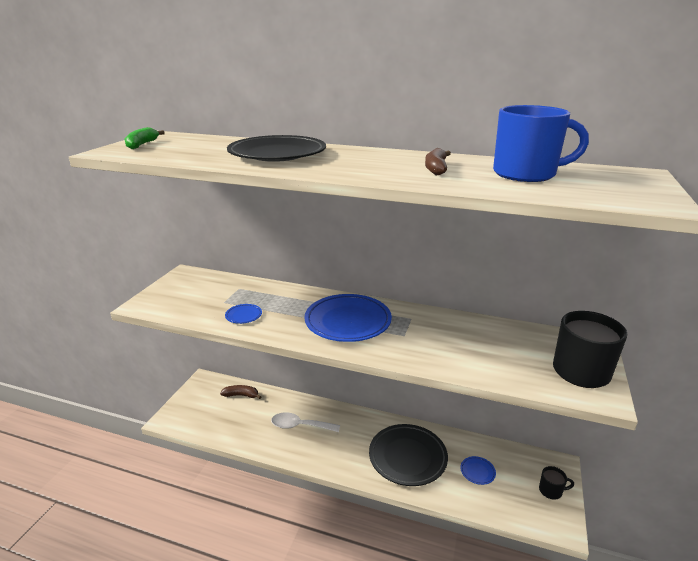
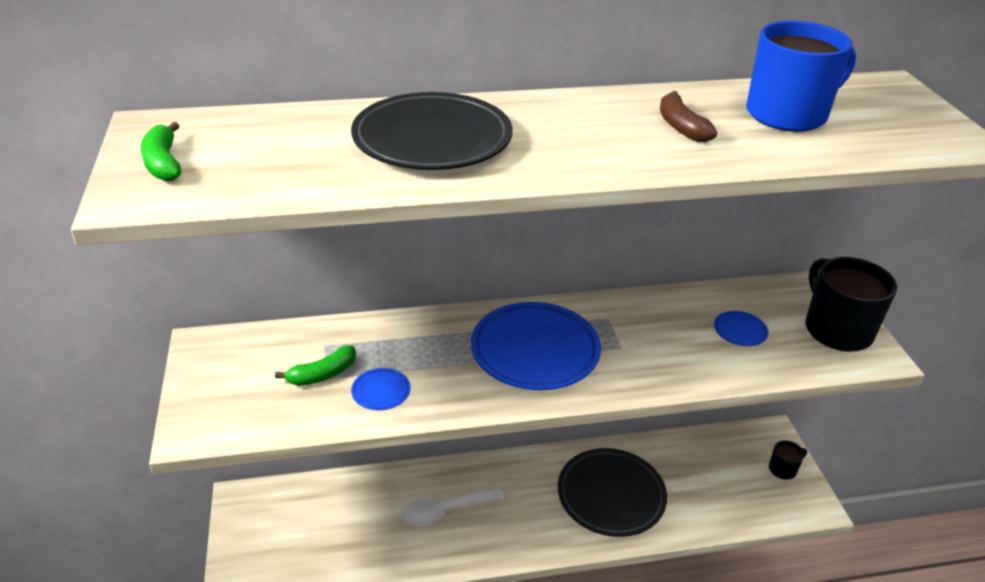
camera: 30 degrees left, 10 degrees up
(224, 300) = (322, 374): none -> green banana
(241, 395) = (323, 500): brown banana -> none
(477, 472) = (698, 480): blue plate -> blue plate (740, 331)

